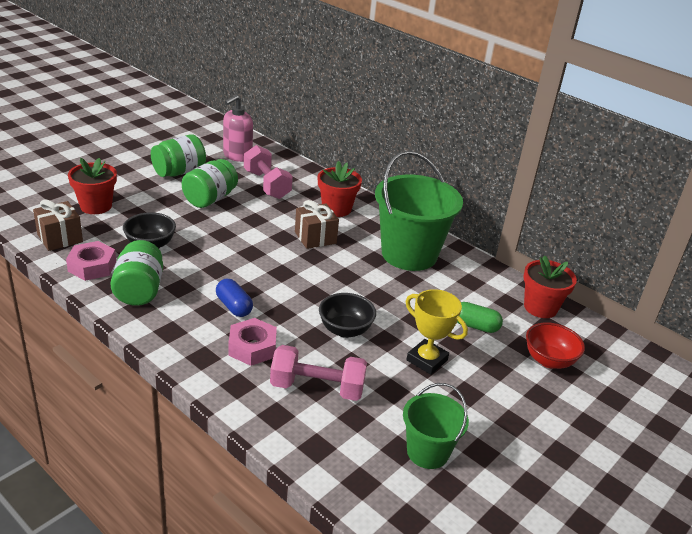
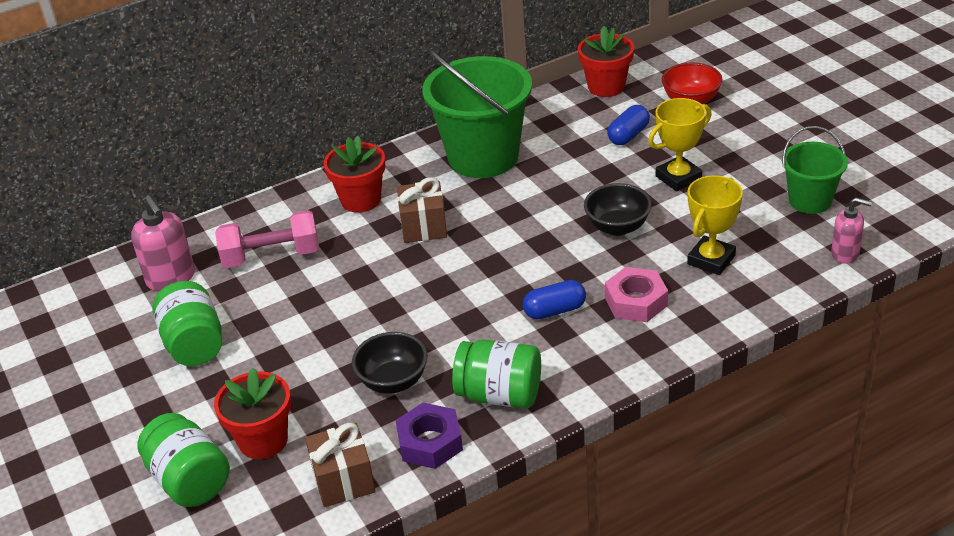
camera: 65 degrees left, 5 degrees up
(92, 266) = (430, 442): pink nut -> purple nut
(210, 199) = (289, 315): green jar -> green jar (189, 480)
(317, 388) = (711, 260): pink dumbbell -> yellow trophy
(351, 482) = (845, 254): none -> pink soap dispenser
(475, 326) = (628, 135): green capsule -> blue capsule

